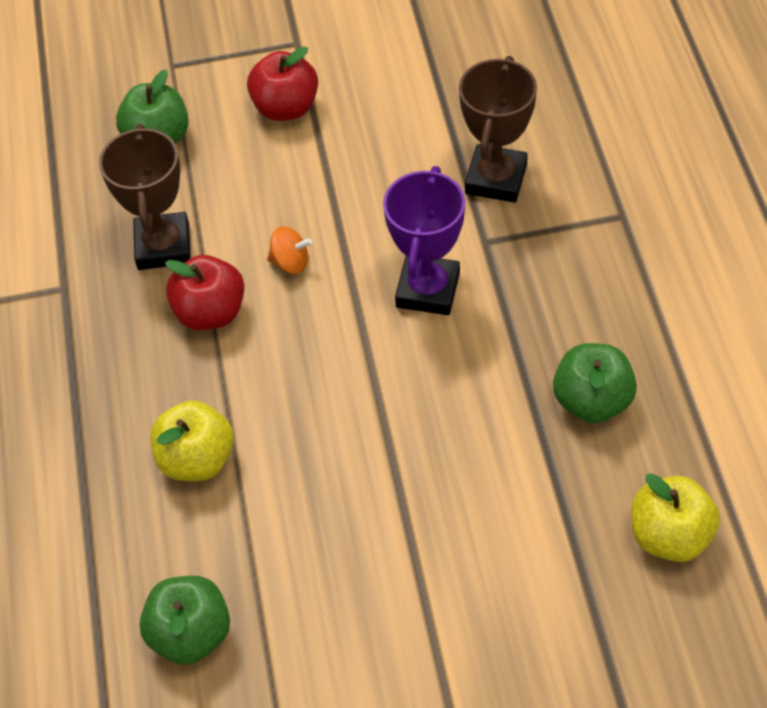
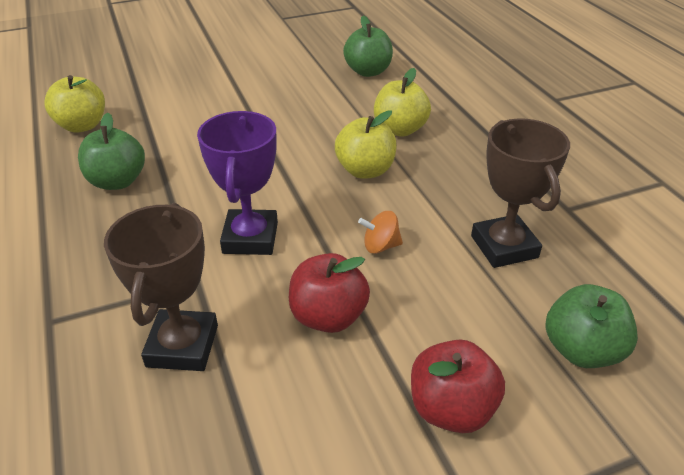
camera: 165 degrees right, 15 degrees down
(210, 312) = (433, 204): red apple -> red apple (328, 316)
(272, 380) = (365, 170): none -> yellow apple

